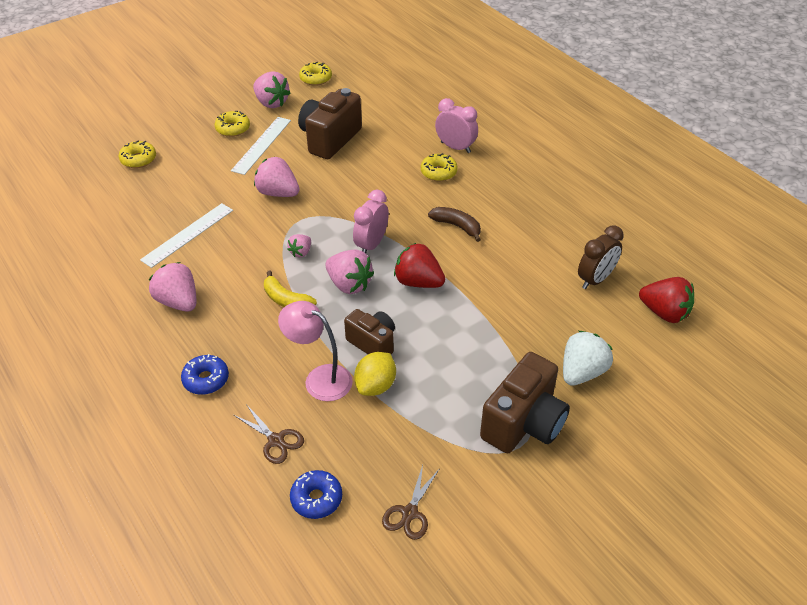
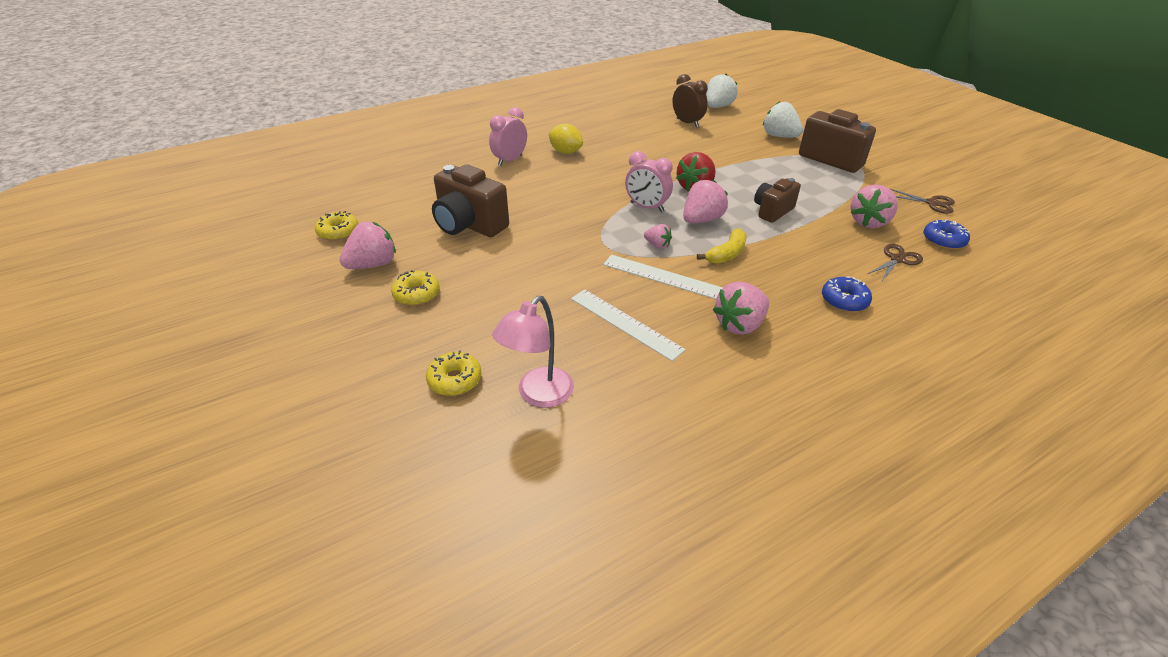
camera: 85 degrees left, 5 degrees down
(262, 145) = (462, 271): white ruler -> white ruler (662, 276)
(278, 193) = (558, 259): pink strawberry -> pink strawberry (868, 222)
(320, 378) = (820, 237): pink lamp -> pink lamp (538, 395)
(375, 386) = (819, 211): yellow lemon -> yellow lemon (565, 152)
(438, 172) = (546, 170): yellow donut -> none
(457, 226) = (623, 167): brown banana -> none
(664, 313) = (717, 107): red strawberry -> white strawberry

